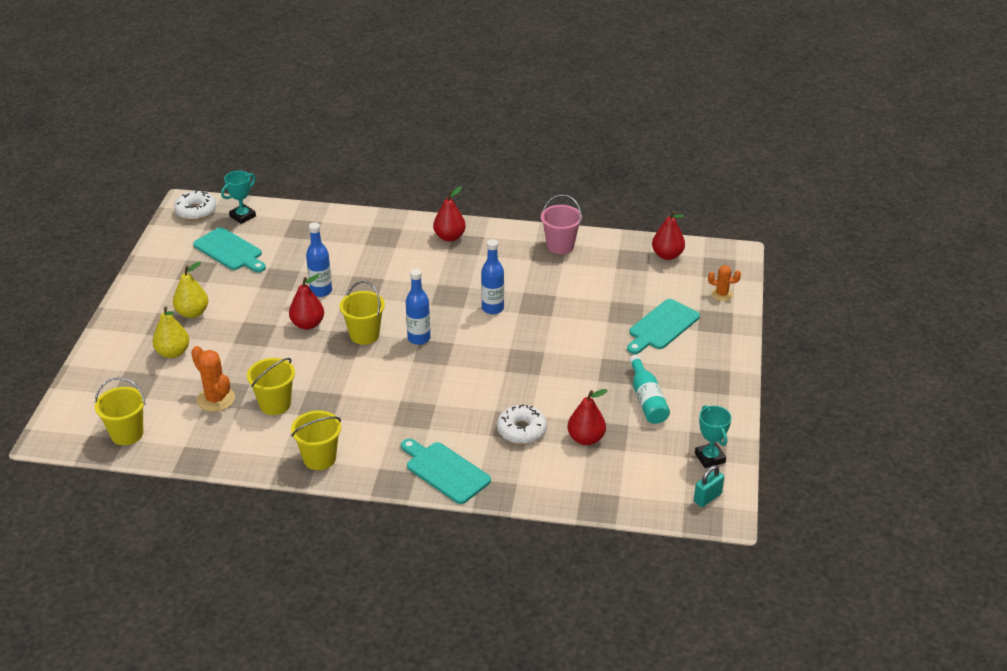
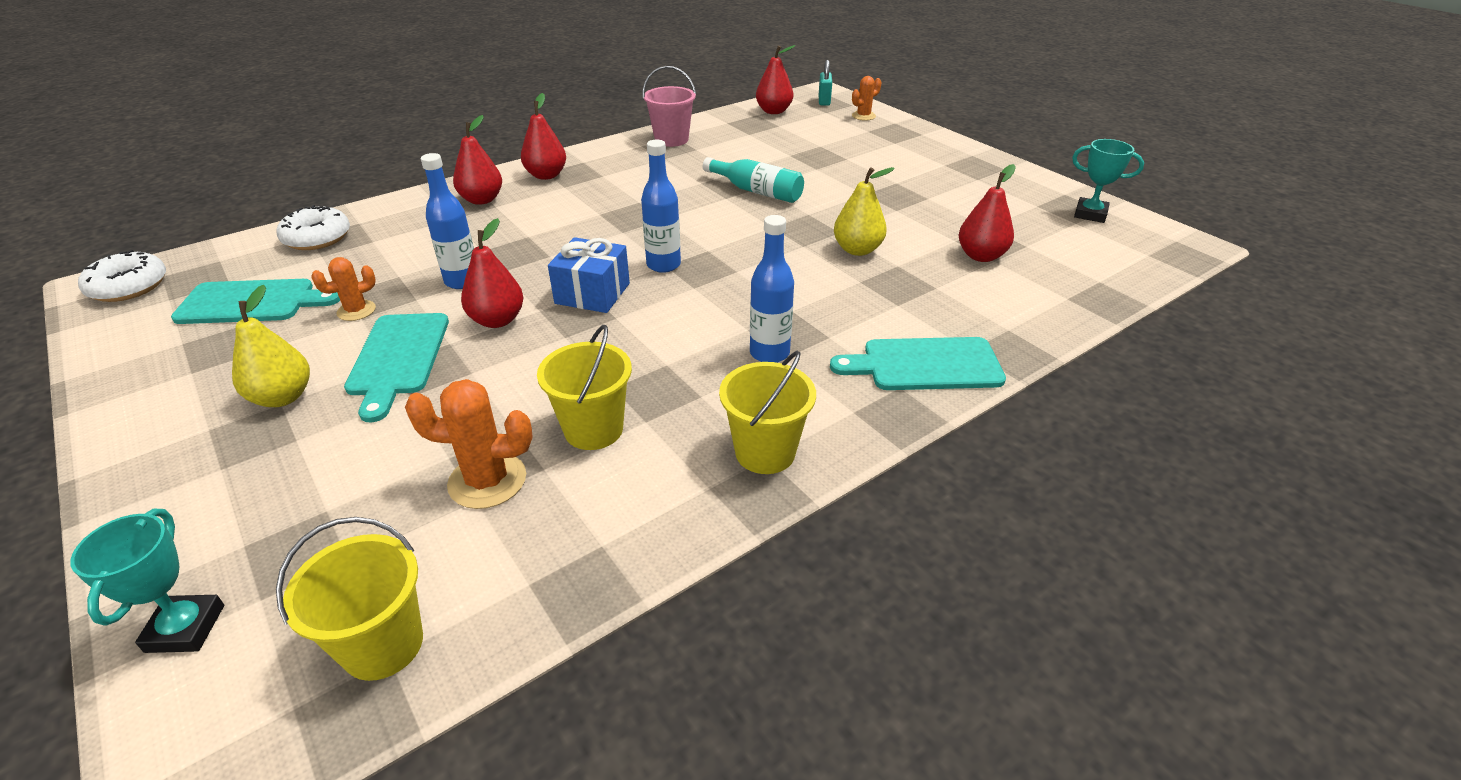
camera: 45 degrees left, 0 degrees up
(173, 352) = (315, 464): yellow pear -> yellow pear (857, 250)
(242, 216) = (223, 262): turquoise trophy -> turquoise trophy (185, 628)
(262, 282) = (356, 311): none -> orange cactus
(364, 335) = (592, 293): yellow bucket -> blue gift
(394, 238) = (482, 200): none -> red pear
(492, 308) = (695, 206): blue bottle -> blue bottle (769, 353)
(521, 430) = (917, 282): white donut -> white donut (317, 238)
(647, 399) = (961, 202): turquoise bottle -> turquoise bottle (756, 191)
(662, 326) = (865, 152): turquoise cutting board -> turquoise cutting board (398, 358)
(707, 498) = (1153, 241): turquoise padlock -> turquoise padlock (824, 101)

